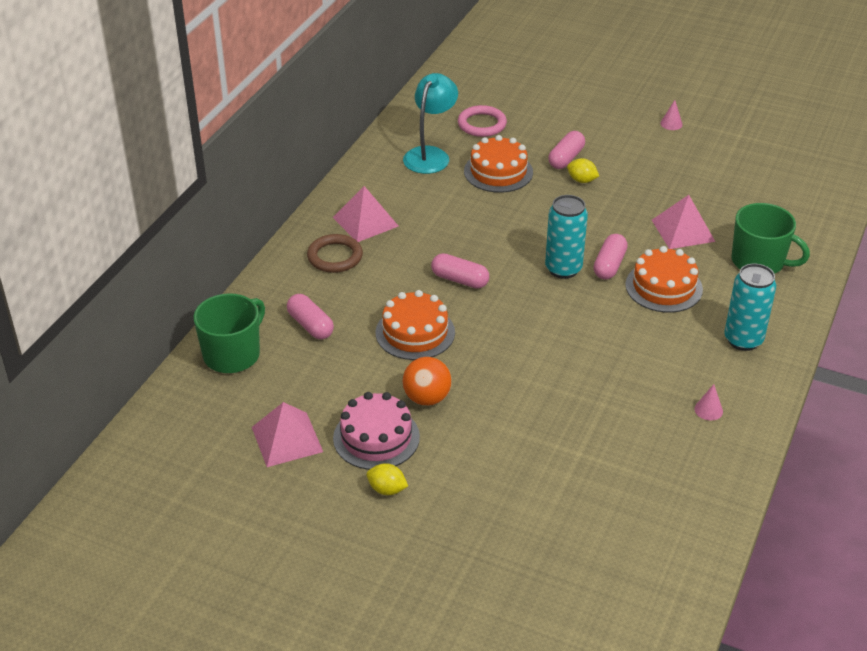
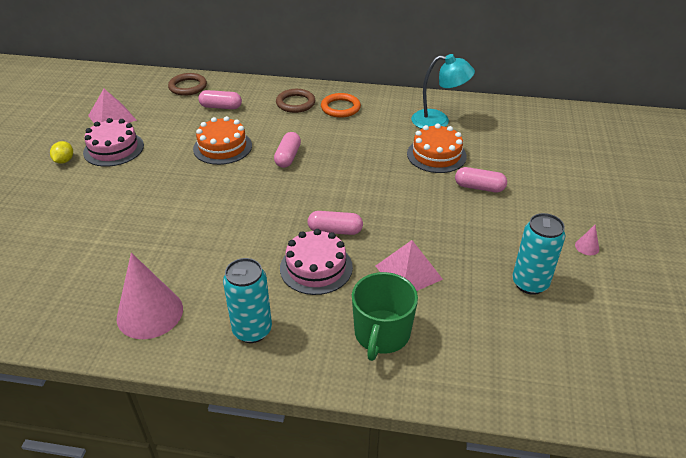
camera: 75 degrees right, 0 degrees up
(233, 354) = (188, 87): green mug -> brown ring
(310, 325) = (221, 107): pink capsule -> pink capsule turned 60 degrees clockwise
(365, 221) = (340, 108): pink pyramid -> orange ring
(427, 398) = (153, 162): orange ball -> none
(482, 124) = (498, 138): pink ring -> none
(563, 269) = (320, 205): turquoise can -> turquoise can (530, 283)
(581, 180) = (451, 200): yellow lemon -> none
(663, 287) = (316, 267): orange cake -> pink cake
(708, 410) = (150, 313): pink cone -> pink cone, size x2.48

